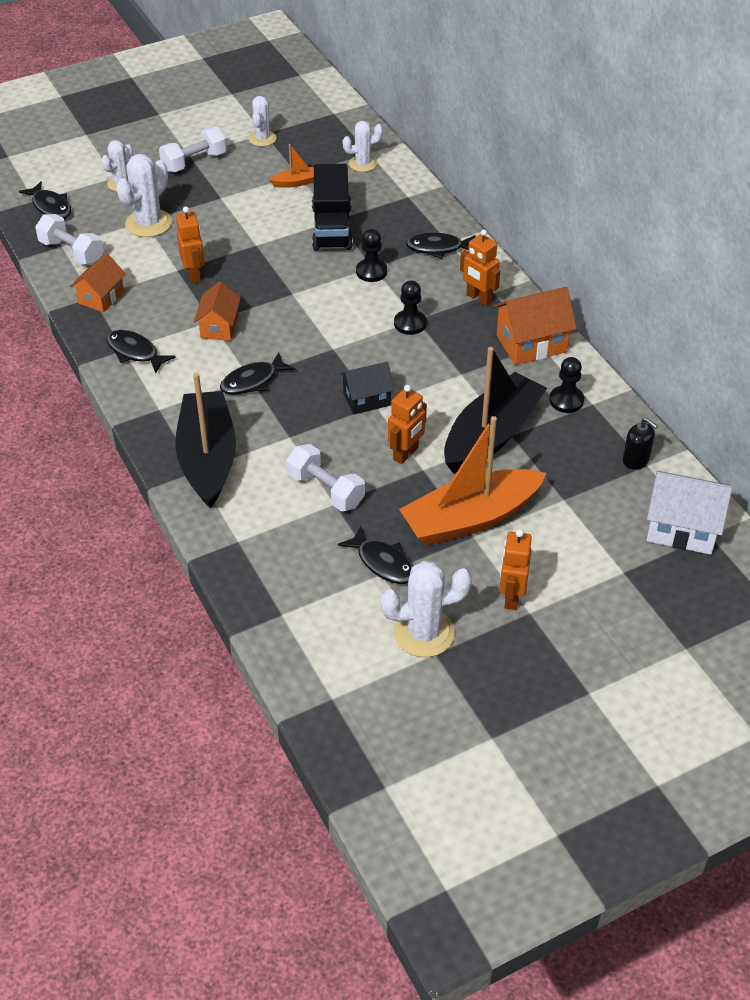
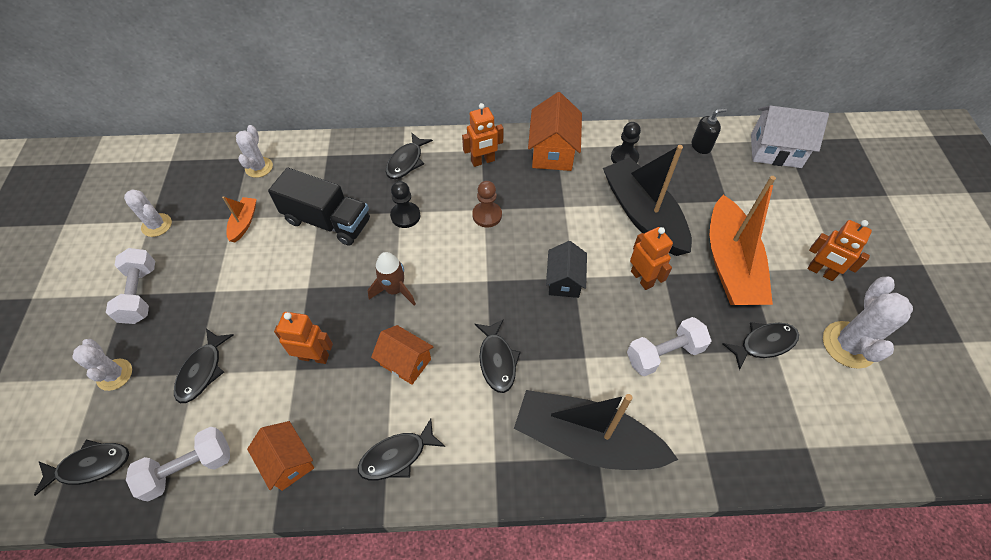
camera: 65 degrees left, 10 degrees up
(148, 223) = (202, 371): white cactus -> black fish
(285, 295) = (395, 290): none -> brown rocket
(410, 323) = (487, 215): black pawn -> brown pawn
(682, 528) = (775, 151): white house -> white house turned 60 degrees clockwise

